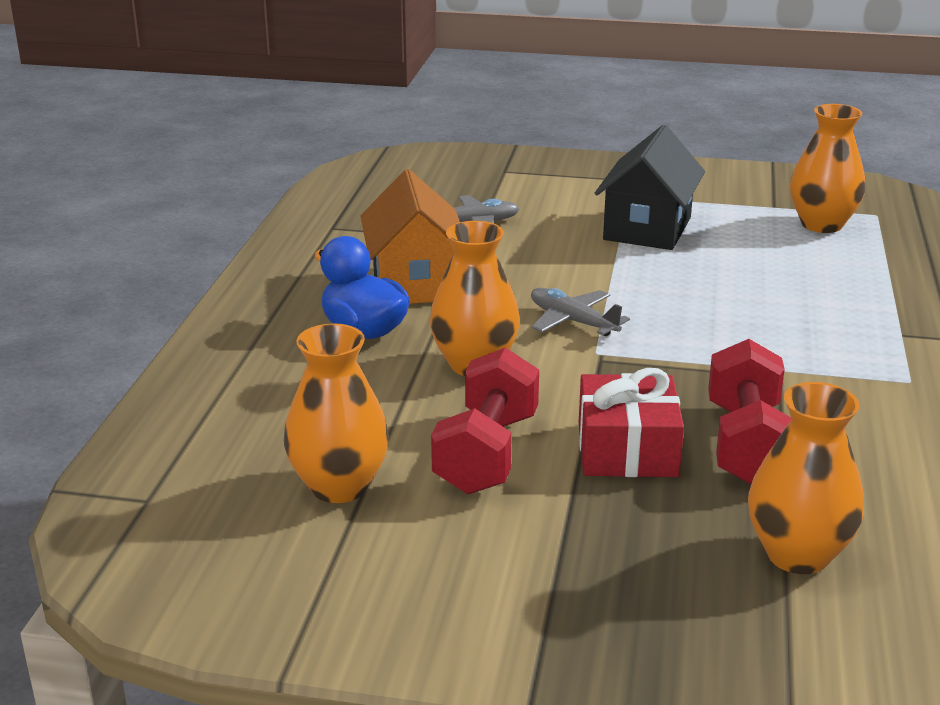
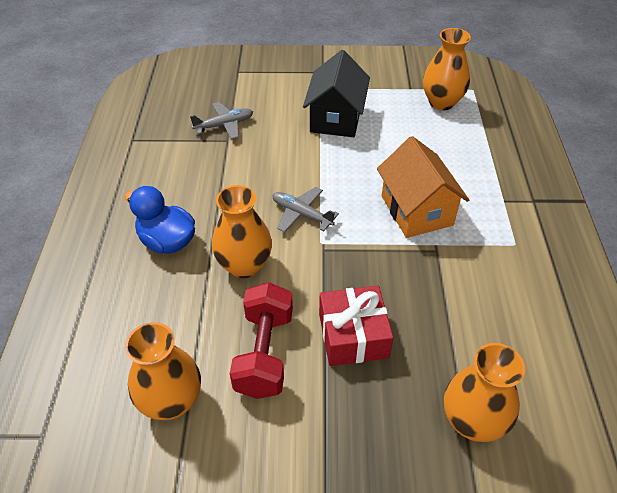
camera: 10 degrees left, 20 degrees up
(415, 283) = (194, 189): orange house -> orange house (416, 210)
(746, 444) = (426, 319): red dumbbell -> none

